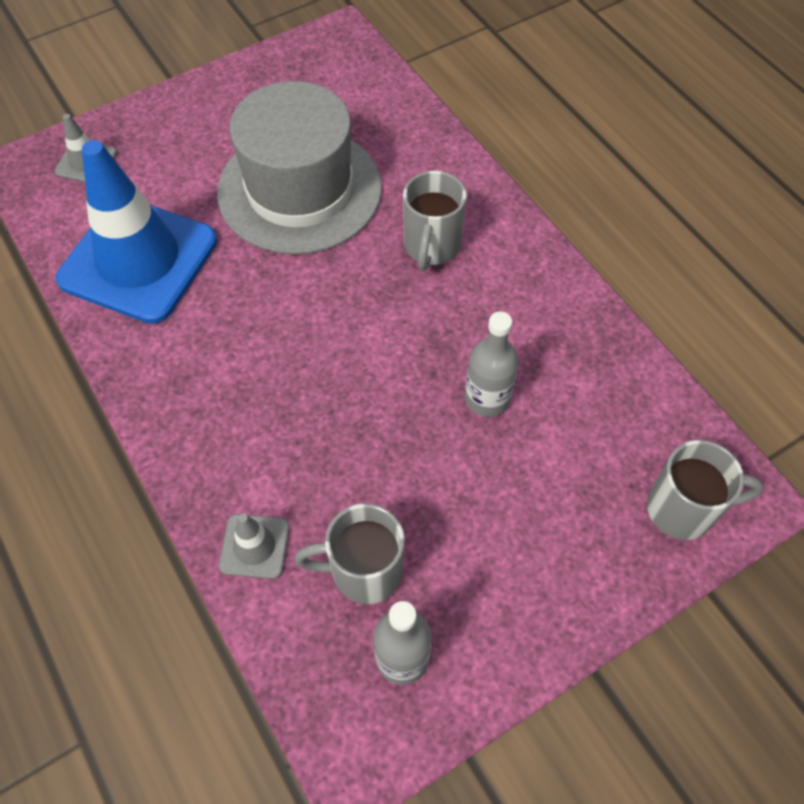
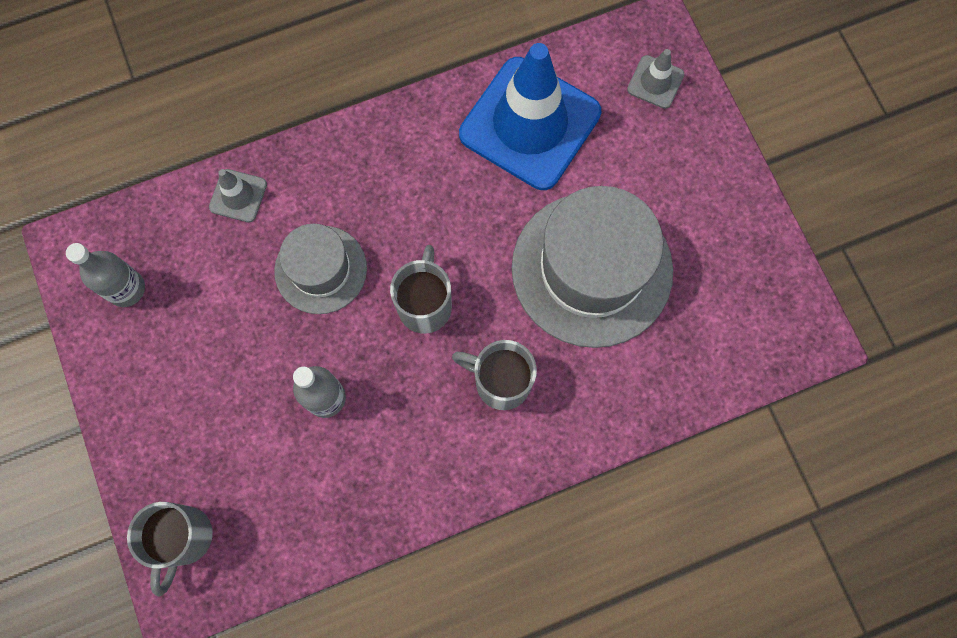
camera: 100 degrees right, 15 degrees up
(338, 432) = (320, 269): none -> grey hat
(363, 571) = (198, 271): grey mug -> grey mug (425, 304)

